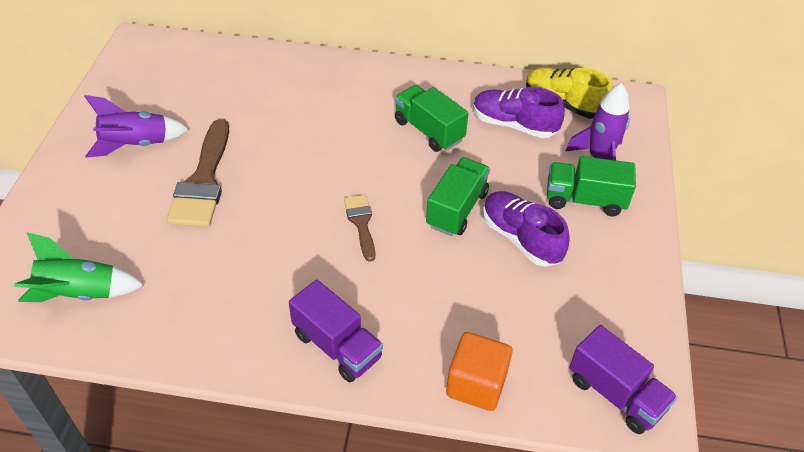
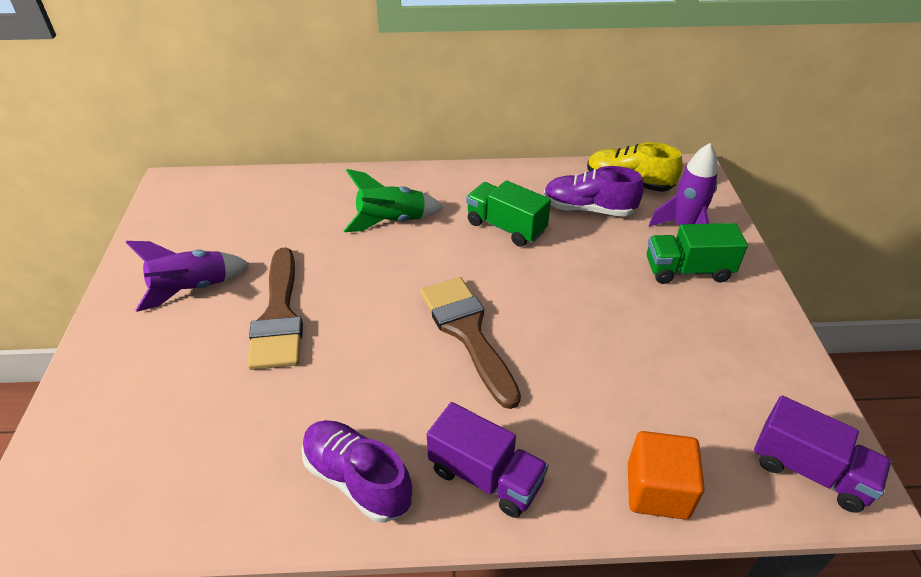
camera: 10 degrees left, 5 degrees down
(80, 293) = (159, 471): green rocket -> green rocket (391, 221)
(361, 223) = (467, 332): brown brush -> brown brush, size x1.82
(457, 209) = (563, 301): green truck -> none
(521, 238) = (640, 320): purple shoe -> purple shoe (357, 479)

